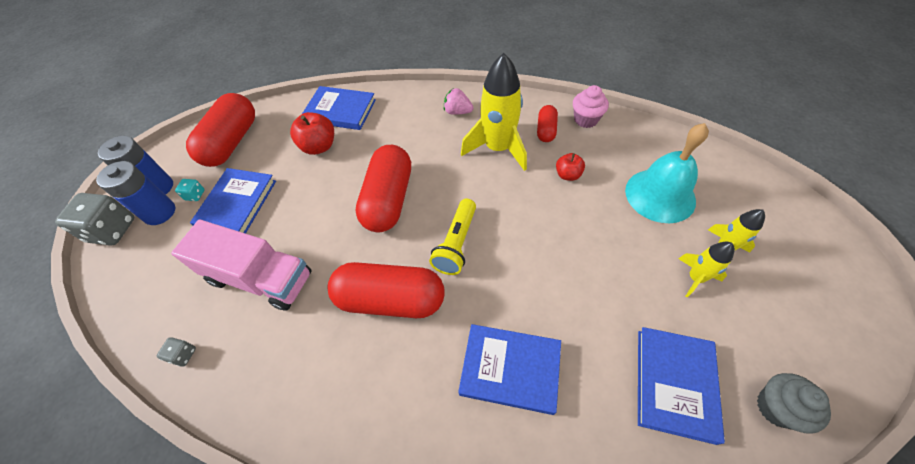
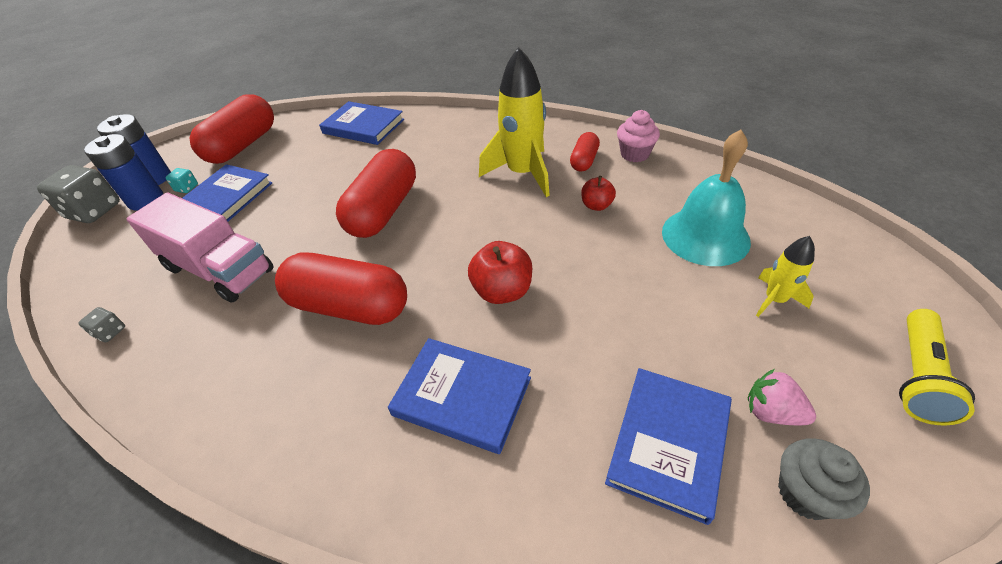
camera: 10 degrees right, 10 degrees down
(319, 146) = (329, 156): red apple -> red apple (502, 291)
(456, 243) = (443, 260): yellow flashlight -> yellow flashlight (917, 376)
(457, 112) = (489, 136): pink strawberry -> pink strawberry (771, 412)
(695, 278) = (728, 328): yellow rocket -> none

